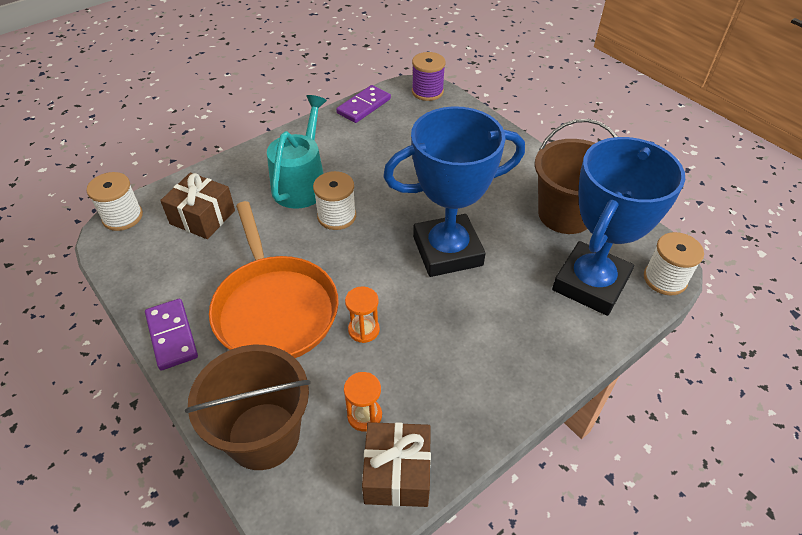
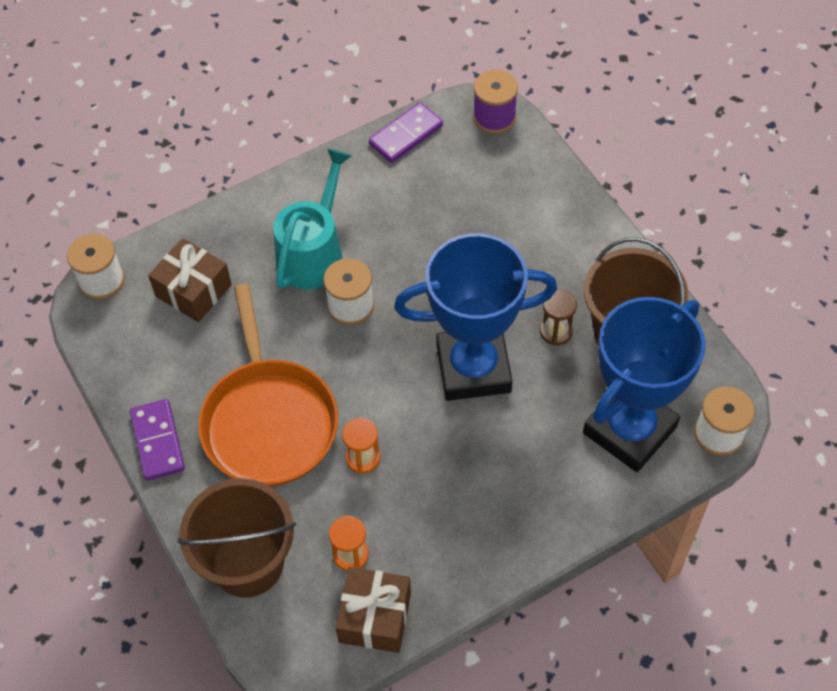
camera: 10 degrees right, 10 degrees up
(508, 219) = (556, 331): none -> brown hourglass

